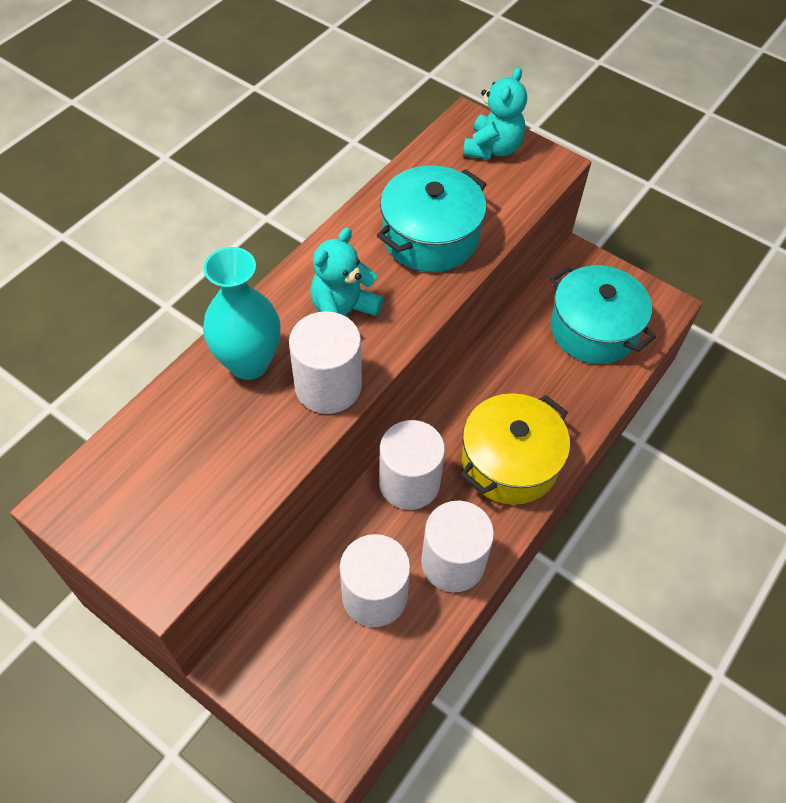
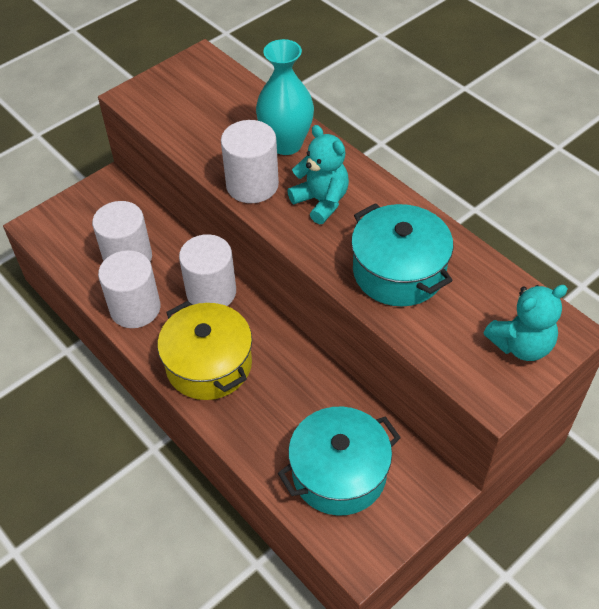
camera: 105 degrees right, 5 degrees down
(492, 148) = (521, 345): turquoise teddy bear -> turquoise teddy bear turned 60 degrees counterclockwise

